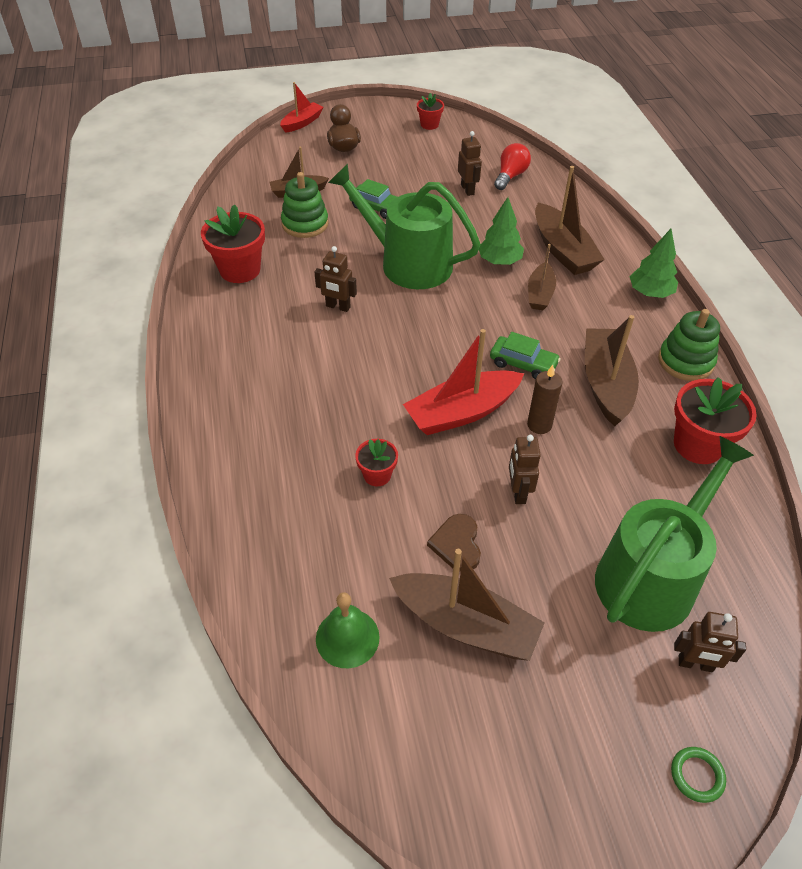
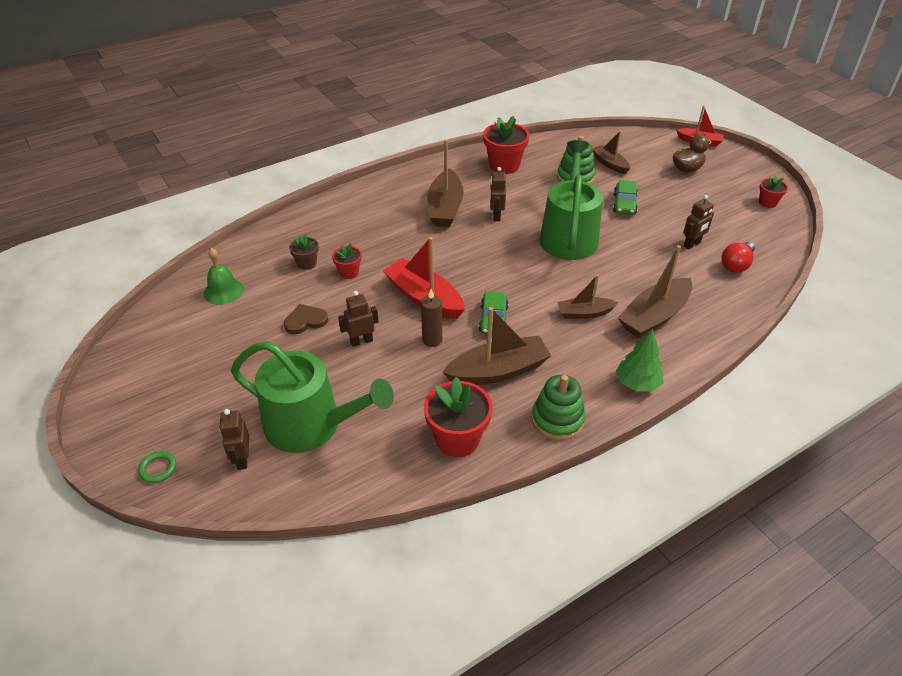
camera: 70 degrees right, 5 degrees down
(333, 518) = (307, 263): none -> brown flower pot
(465, 625) = (244, 338): brown boat -> brown boat (445, 208)
(499, 261) = (609, 282): green tree -> none
(510, 176) = (736, 265): red light bulb -> red light bulb turned 120 degrees clockwise

